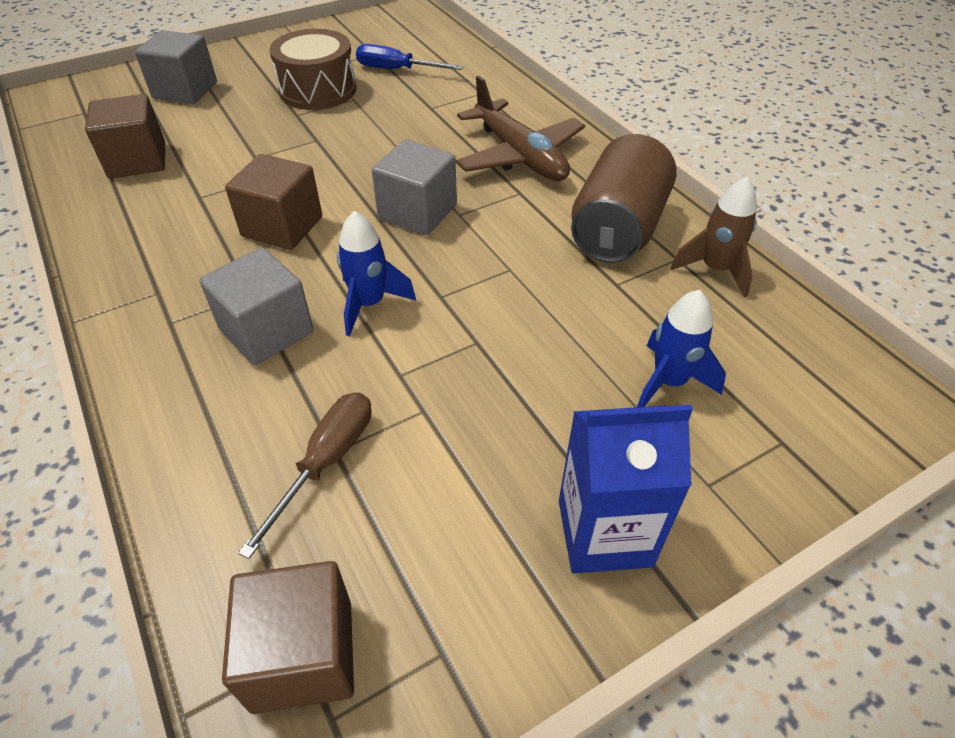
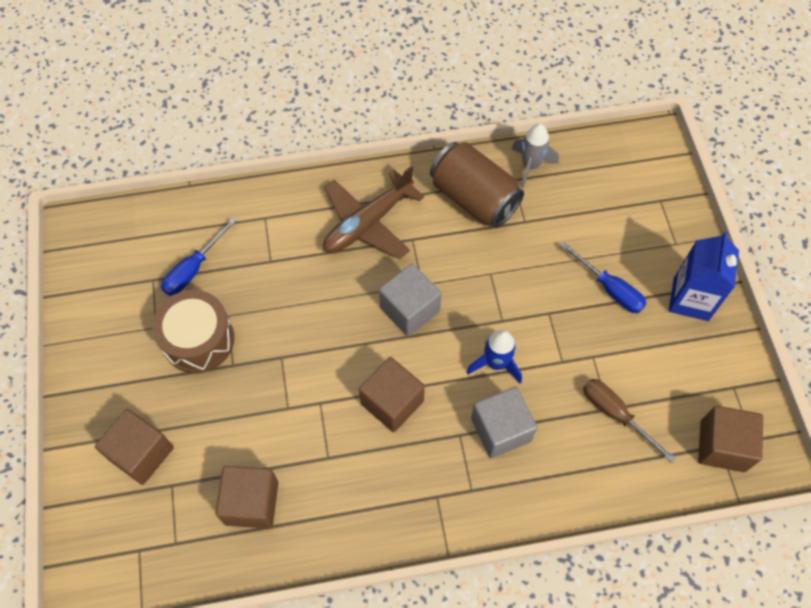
camera: 70 degrees left, 15 degrees up
(185, 90) = (141, 453): grey cube -> brown cube
(520, 156) = (368, 223): brown plane -> brown plane turned 150 degrees clockwise
(558, 406) = (609, 289): none -> blue screwdriver
(669, 382) = (608, 230): blue rocket -> none
(715, 270) = (530, 166): brown rocket -> grey rocket

